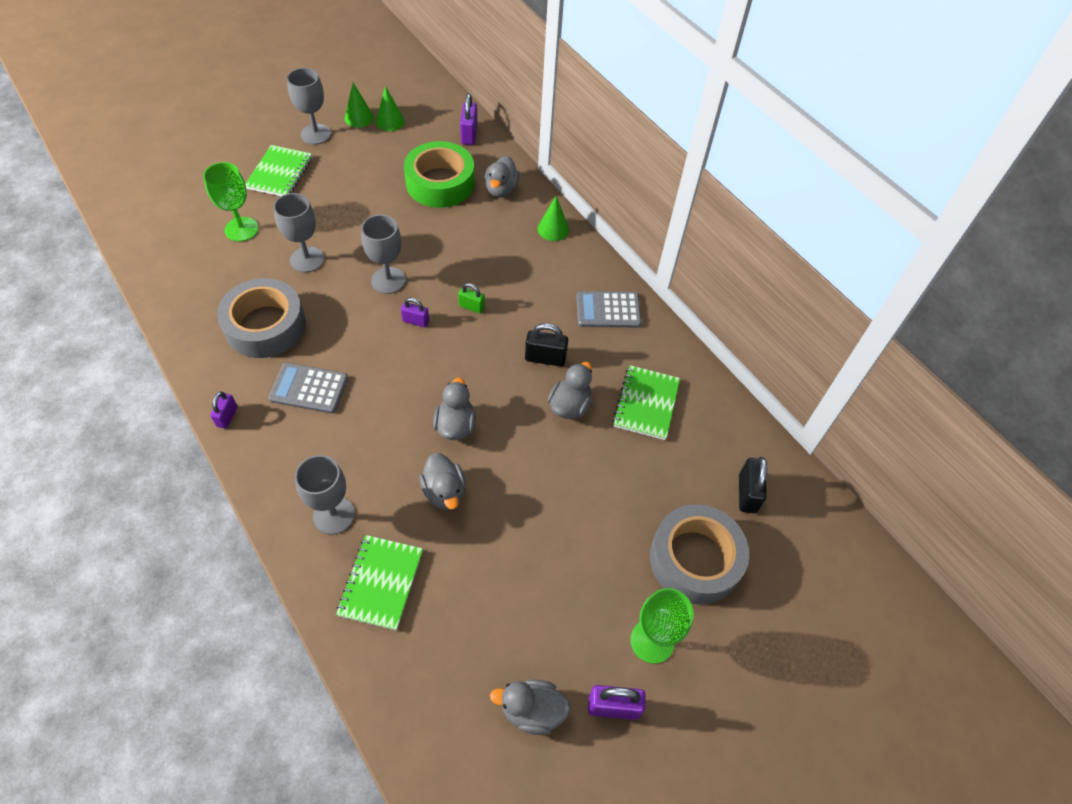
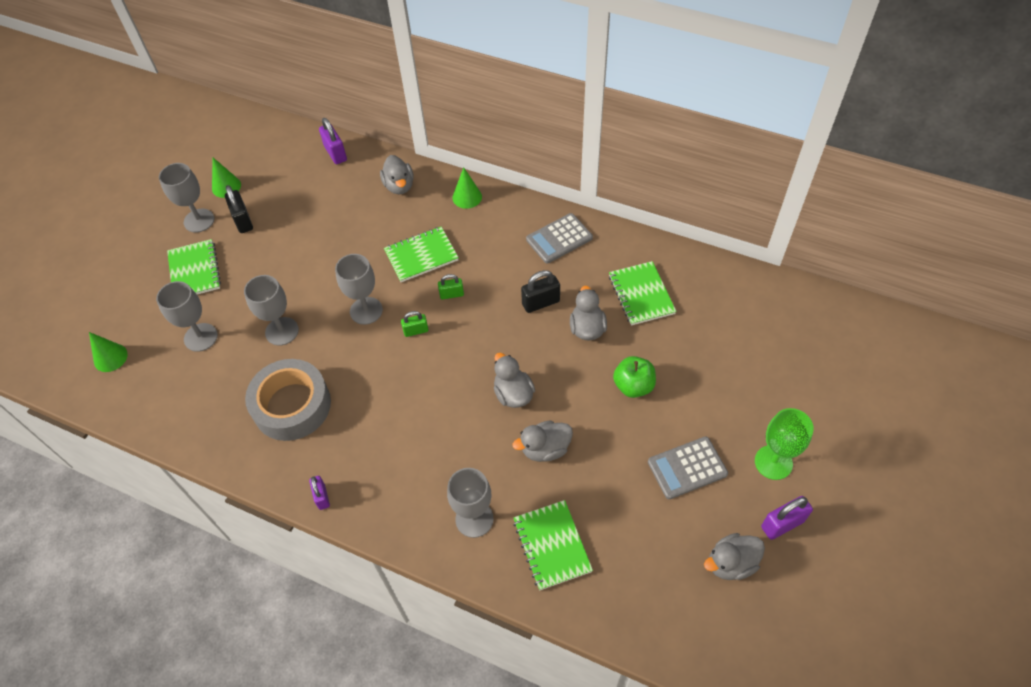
camera: 25 degrees left, 0 degrees up
(241, 229) = (201, 337): green goblet -> grey goblet
(309, 388) = (372, 434): grey calculator -> grey calculator (687, 468)
(390, 121) = (257, 176): green cone -> green cone (110, 357)
(416, 321) = (416, 331): purple padlock -> green padlock
(440, 183) = (344, 207): green tape -> none
(444, 492) = (545, 449): grey duck -> grey duck turned 120 degrees clockwise
(472, 259) = (421, 255): none -> green notebook
(571, 484) = (633, 386): none -> green apple
(695, 559) = (759, 387): grey tape -> none
(747, 493) = (759, 319): black padlock -> black padlock (243, 221)

